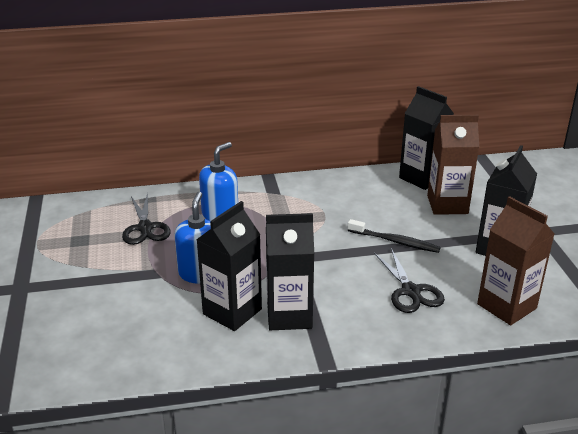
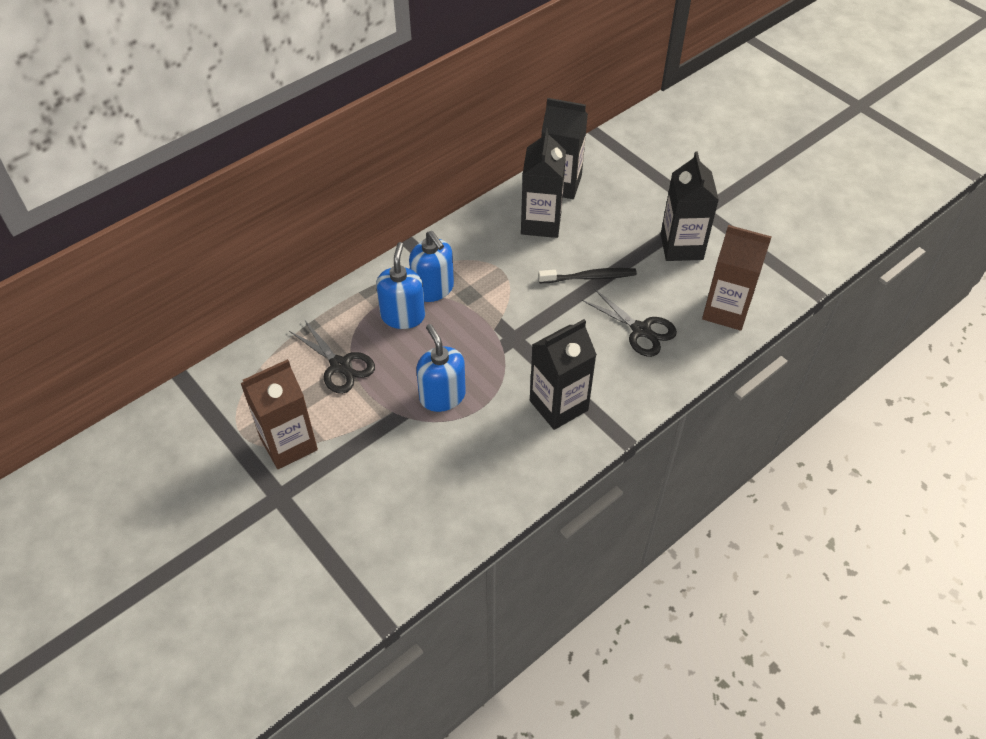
camera: 30 degrees left, 20 degrees up
(232, 311) = (506, 425): black carton -> black carton (541, 223)
(259, 207) = (433, 289): none -> blue soap dispenser
(447, 205) = (605, 210): brown carton -> brown carton (288, 444)

